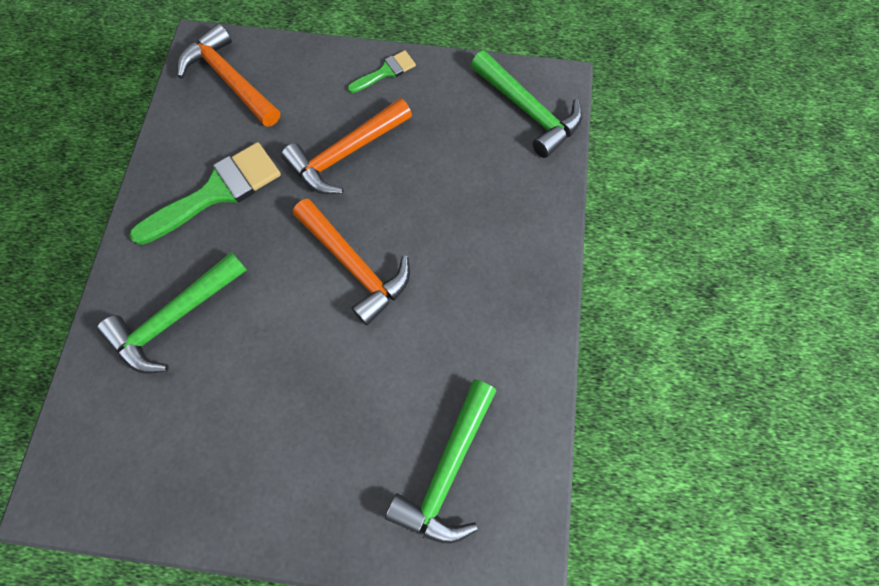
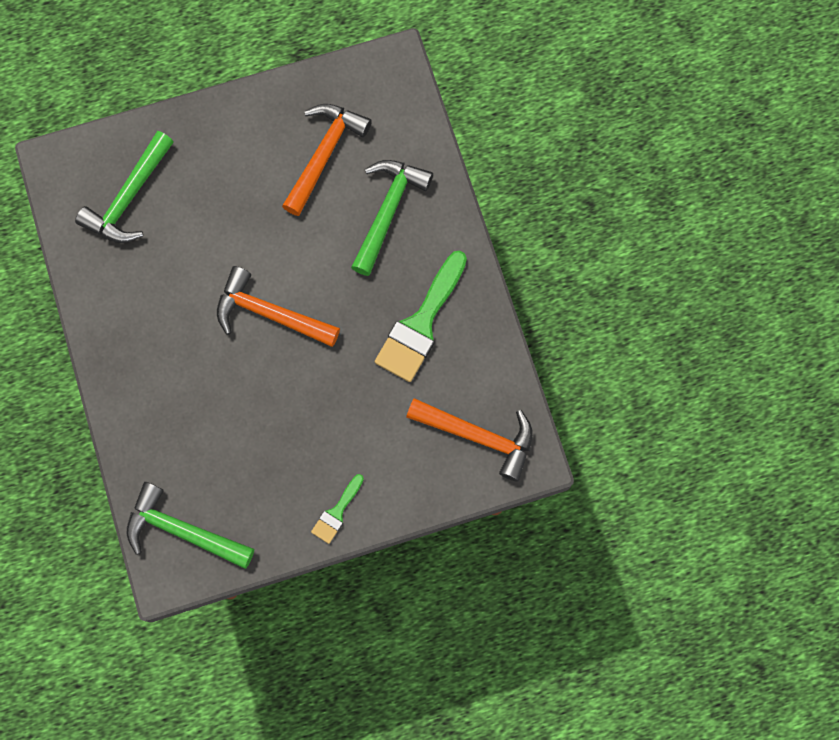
camera: 155 degrees right, 5 degrees up
(345, 154) = (329, 409): orange hammer -> orange hammer (324, 154)
(447, 470) = (129, 198): green hammer -> green hammer turned 150 degrees counterclockwise

